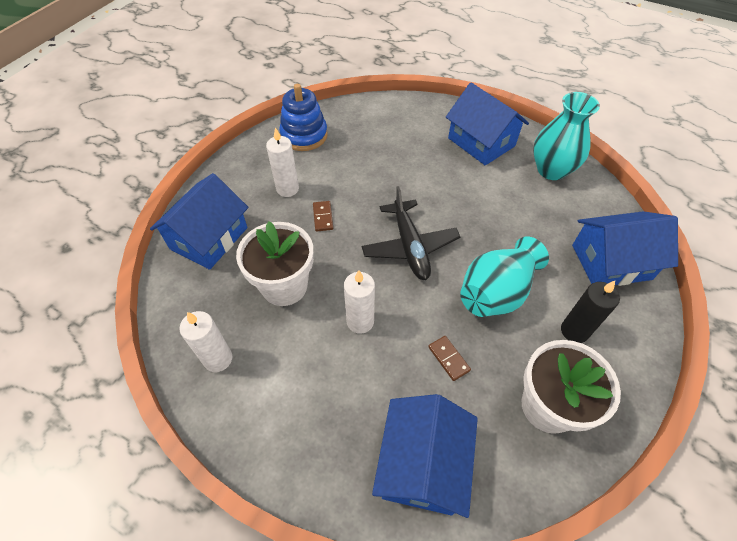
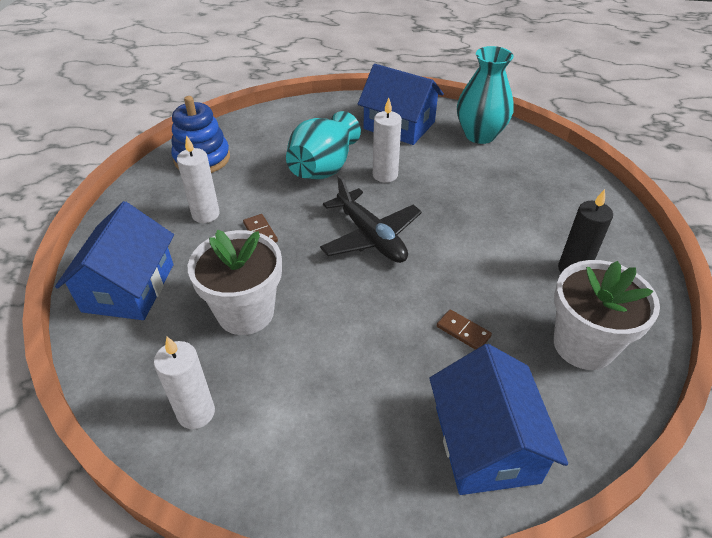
camera: 20 degrees left, 10 degrees down
(360, 321) = (350, 323): white candle -> white candle (385, 175)
(496, 292) = (481, 256): turquoise vase -> turquoise vase (323, 167)
(611, 262) = (575, 200): blue house -> none

